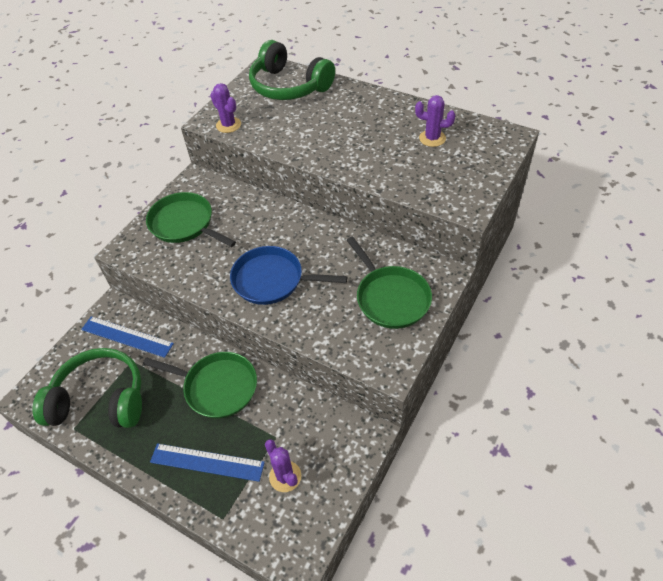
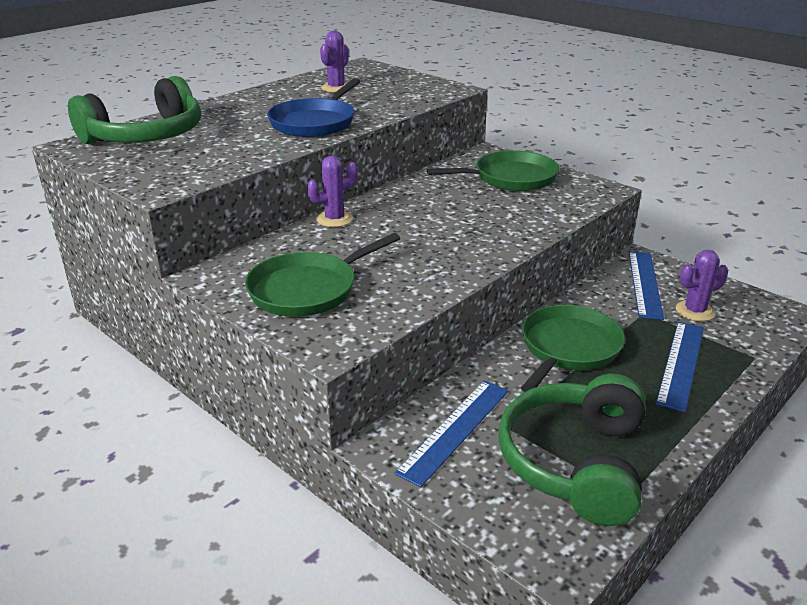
camera: 80 degrees left, 20 degrees down
(228, 125) = (188, 176): purple cactus -> purple cactus (334, 219)
(272, 280) = (457, 235): blue pan -> blue pan (315, 123)
(323, 437) = (644, 284): none -> blue ruler

